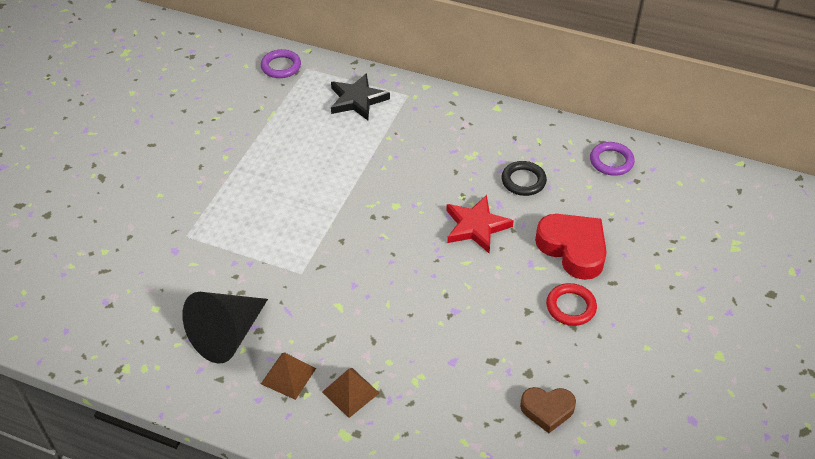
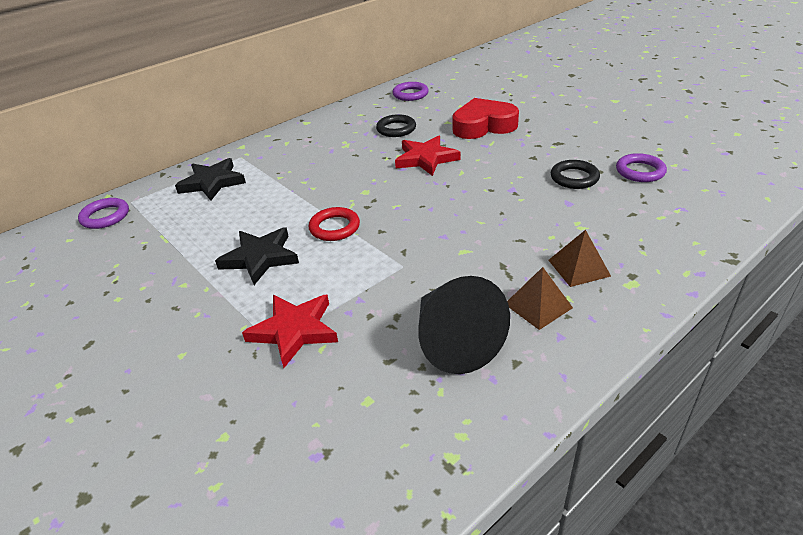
camera: 60 degrees left, 10 degrees down
(203, 241) = (294, 330): none -> red star
(272, 183) = (260, 258): none -> black star
(503, 355) = (574, 178): none -> black ring
(547, 410) = (640, 171): brown heart -> purple ring
(570, 307) = (540, 139): red ring -> red ring (334, 227)

